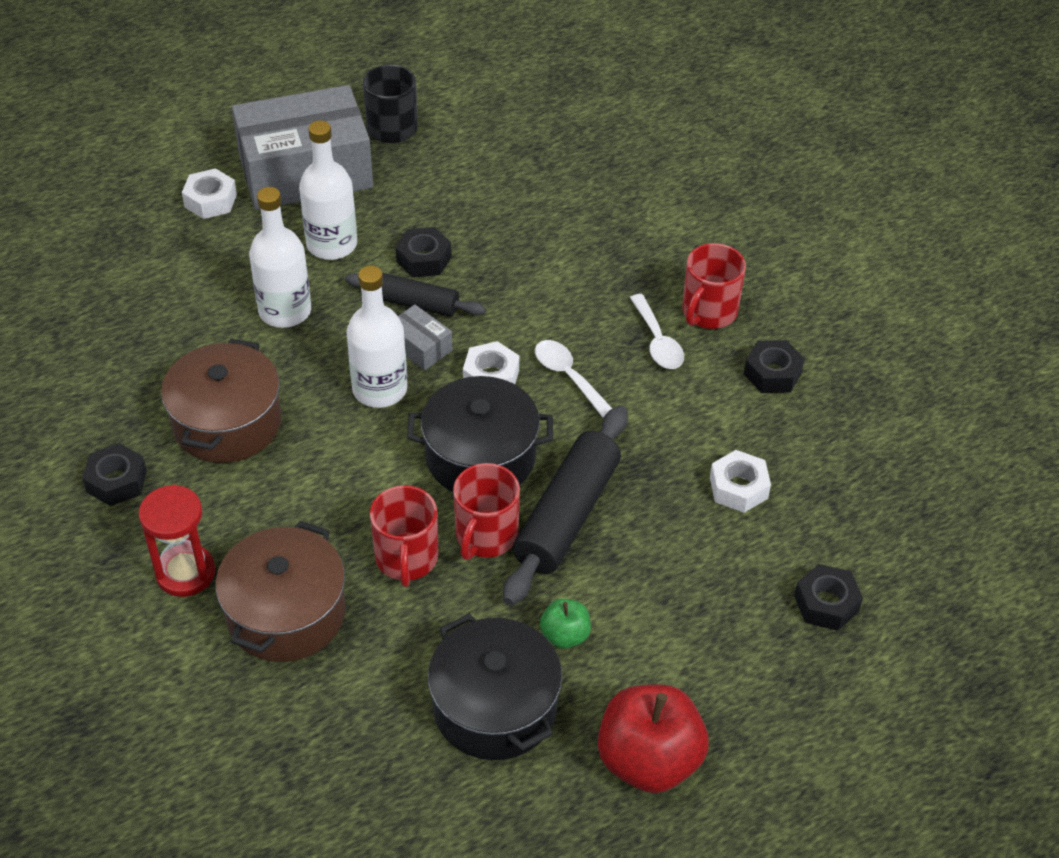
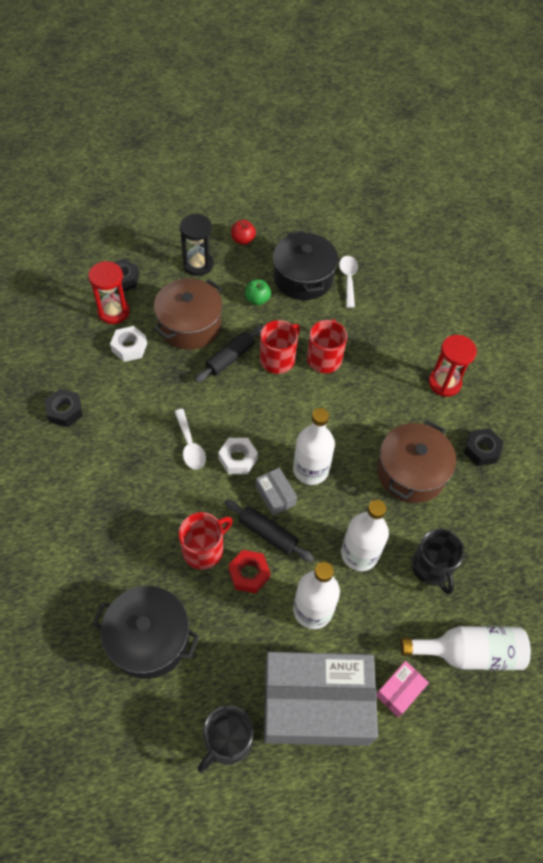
camera: 165 degrees left, 10 degrees up
(129, 249) = (468, 652): none -> white bottle
(183, 319) = (431, 567): none -> black mug
(210, 201) = (399, 691): white nut -> pink box
(286, 613) = (394, 347): brown pot -> brown pot (190, 325)
(423, 259) = (249, 574): black nut -> red nut
(480, 457) = (264, 406): black pot -> black pot (149, 639)
(566, 515) = (230, 358): black rolling pin -> black rolling pin, size x0.61
(649, 760) = (243, 240): red apple -> red apple, size x0.50
(657, 341) = (121, 455): white spoon -> white spoon (348, 279)
(708, 312) = (76, 468): red mug -> red mug (204, 549)
(708, 675) = (198, 264): none -> black hourglass
(802, 539) = (113, 312): none -> red hourglass

